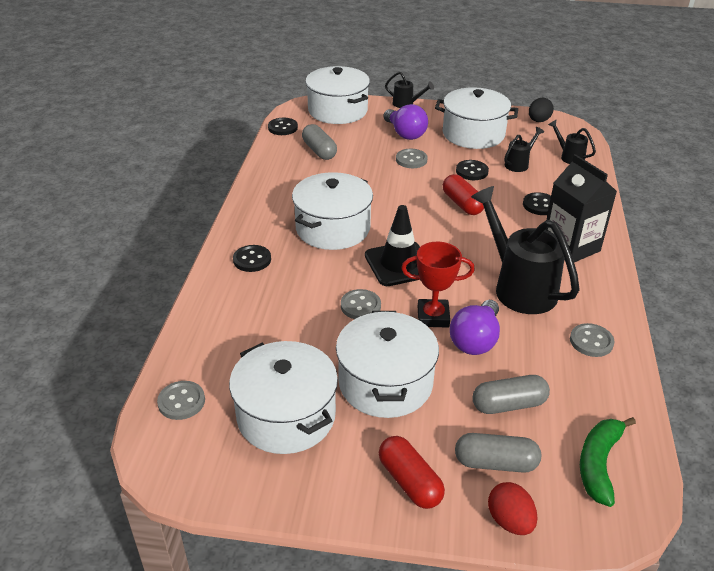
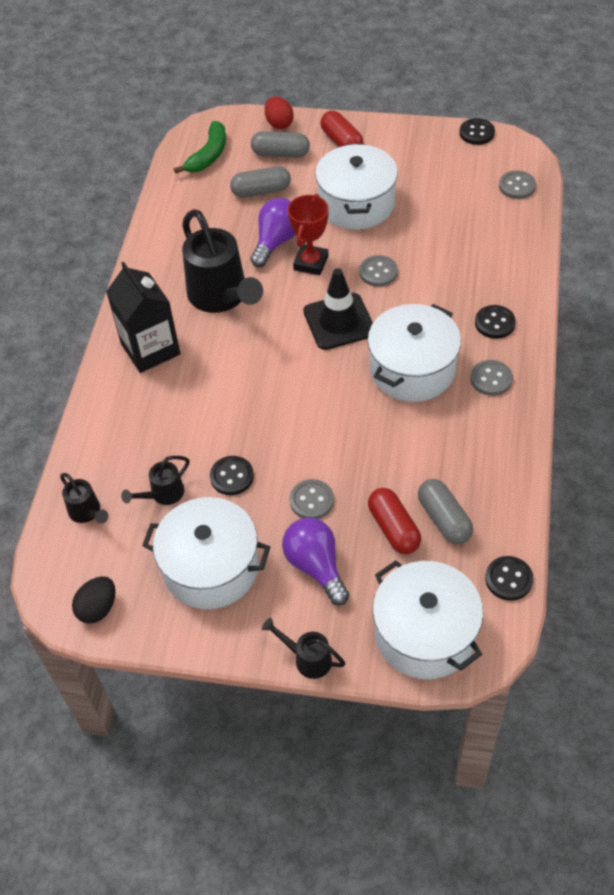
camera: 175 degrees left, 15 degrees up
(286, 416) = (433, 178): white pot -> none
(433, 317) = (311, 263): red trophy -> red trophy turned 75 degrees counterclockwise
(462, 204) = (256, 413): red capsule -> red capsule (394, 528)
(540, 205) = (162, 413): black button -> black button (476, 133)
(591, 341) = (175, 243): grey button -> grey button (491, 379)

